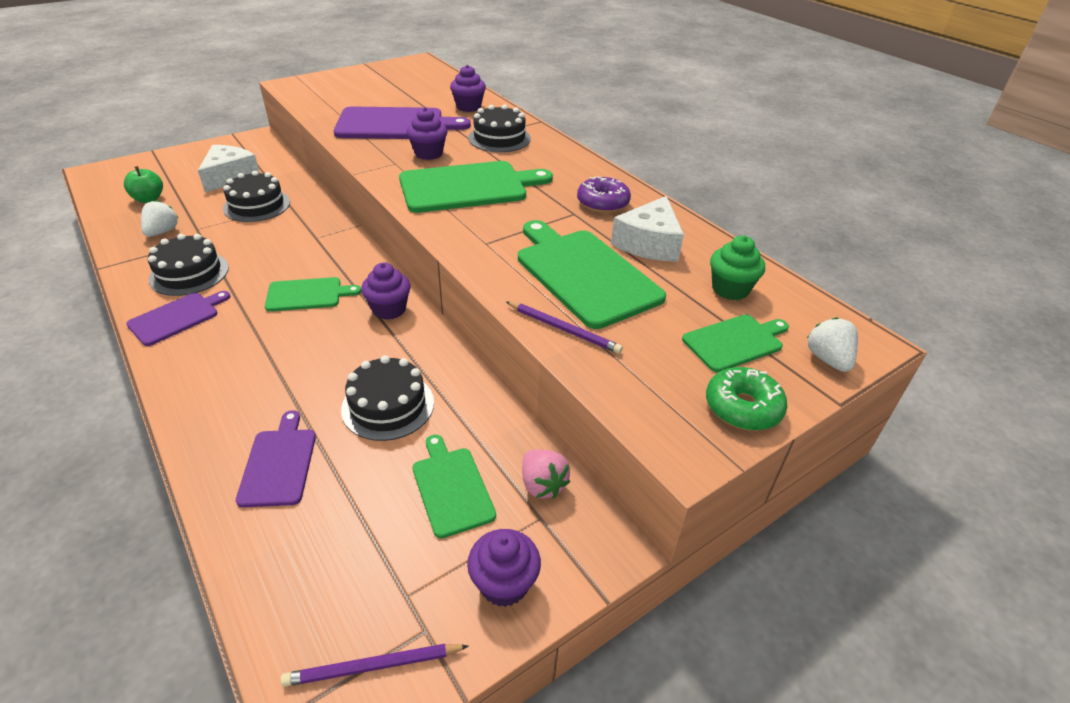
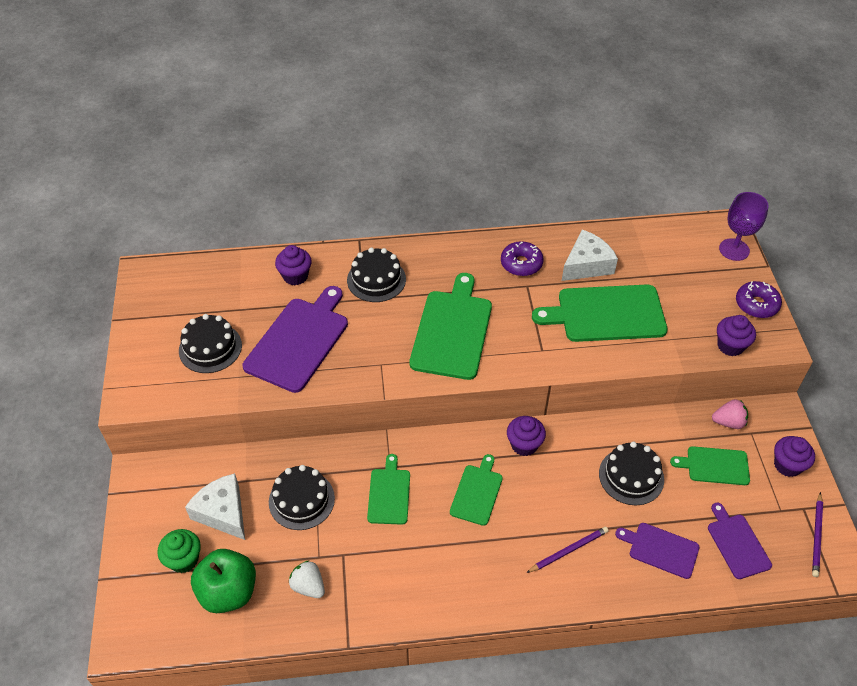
camera: 60 degrees left, 10 degrees up
(149, 199) = (228, 592): green apple -> green apple, size x1.66
(177, 317) = (464, 589): purple cutting board -> purple cutting board (737, 544)
(189, 273) = (398, 572): black cake -> black cake (210, 348)
(428, 153) = (376, 336): purple cupcake -> purple cupcake (730, 346)
(564, 329) = (660, 349): purple pencil -> purple pencil (568, 550)
(649, 243) = (586, 265): white cheese -> white cheese turned 90 degrees counterclockwise
(730, 289) = (655, 253): green cupcake -> green cupcake (184, 559)
(735, 342) = (704, 278): green cutting board -> green cutting board (389, 494)
(742, 407) = (756, 304): green donut -> purple donut
(827, 359) = (734, 249): white strawberry -> purple goblet

